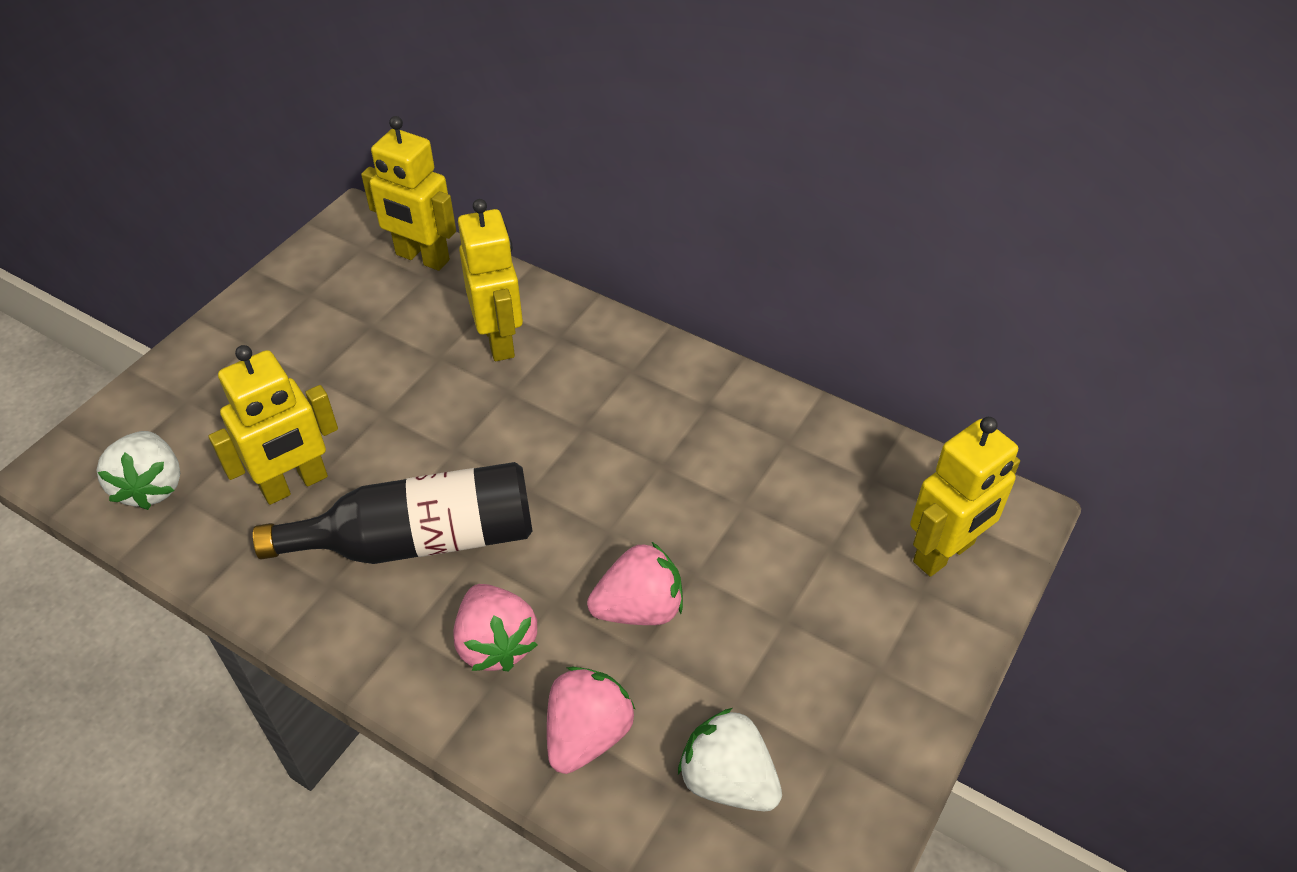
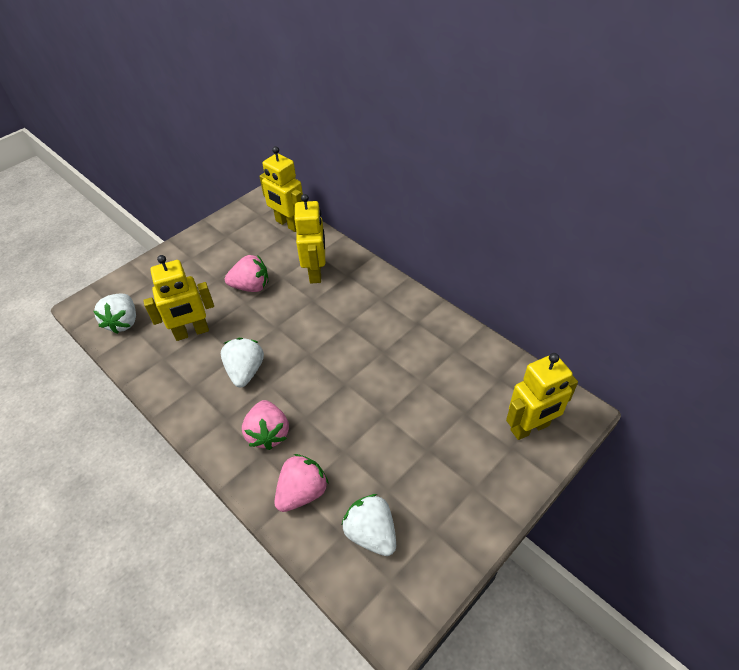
camera: 15 degrees right, 0 degrees up
(420, 539) = (245, 371): black bottle -> white strawberry
(639, 608) = (349, 428): pink strawberry -> pink strawberry (251, 286)

